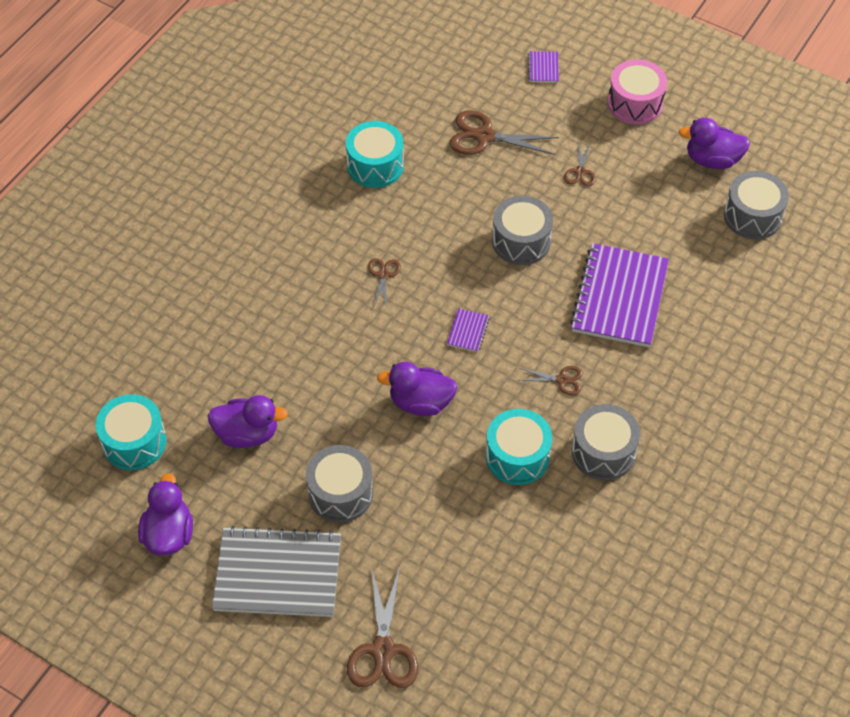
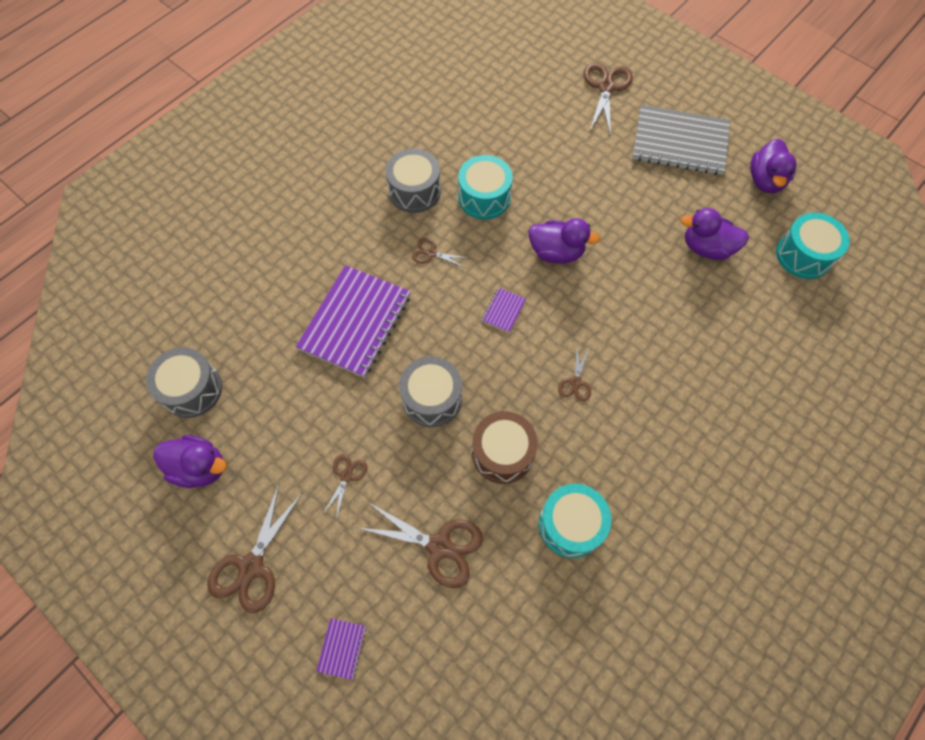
camera: 170 degrees left, 10 degrees up
(340, 493) = (630, 191): grey drum -> none
(444, 208) = (502, 453): none -> brown drum
(635, 103) = (251, 566): pink drum -> brown scissors

